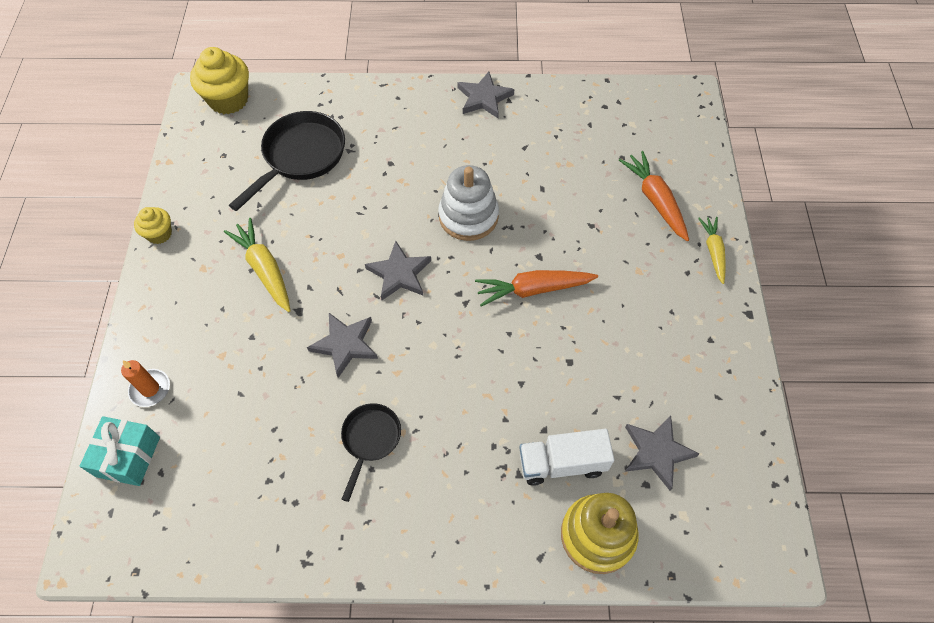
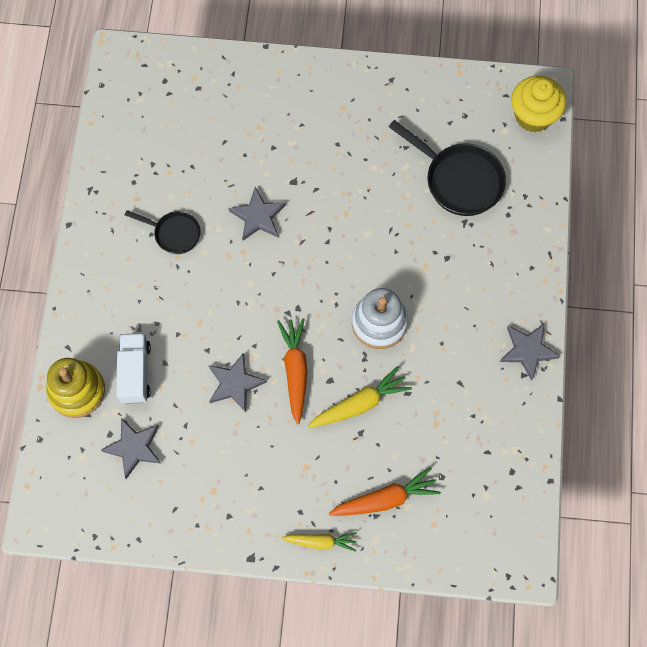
camera: 95 degrees right, 10 degrees up
(128, 456) = (183, 71): turquoise gift -> none
(150, 389) = (236, 80): orange candle -> none
(159, 234) = (380, 72): yellow cupcake -> none
(264, 269) = (337, 154): yellow carrot -> yellow carrot (360, 403)
(399, 273) = (322, 260): grey star -> grey star (235, 383)

